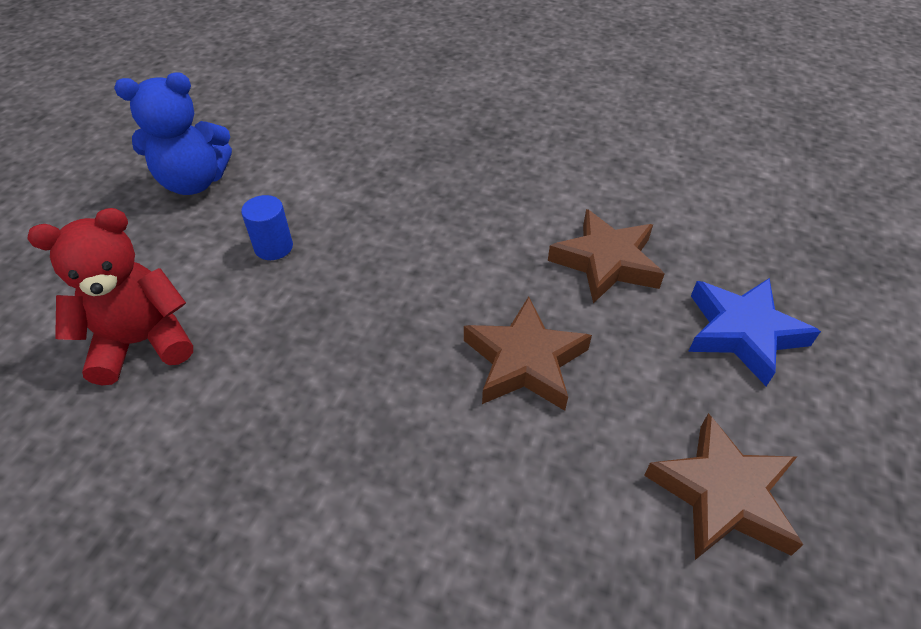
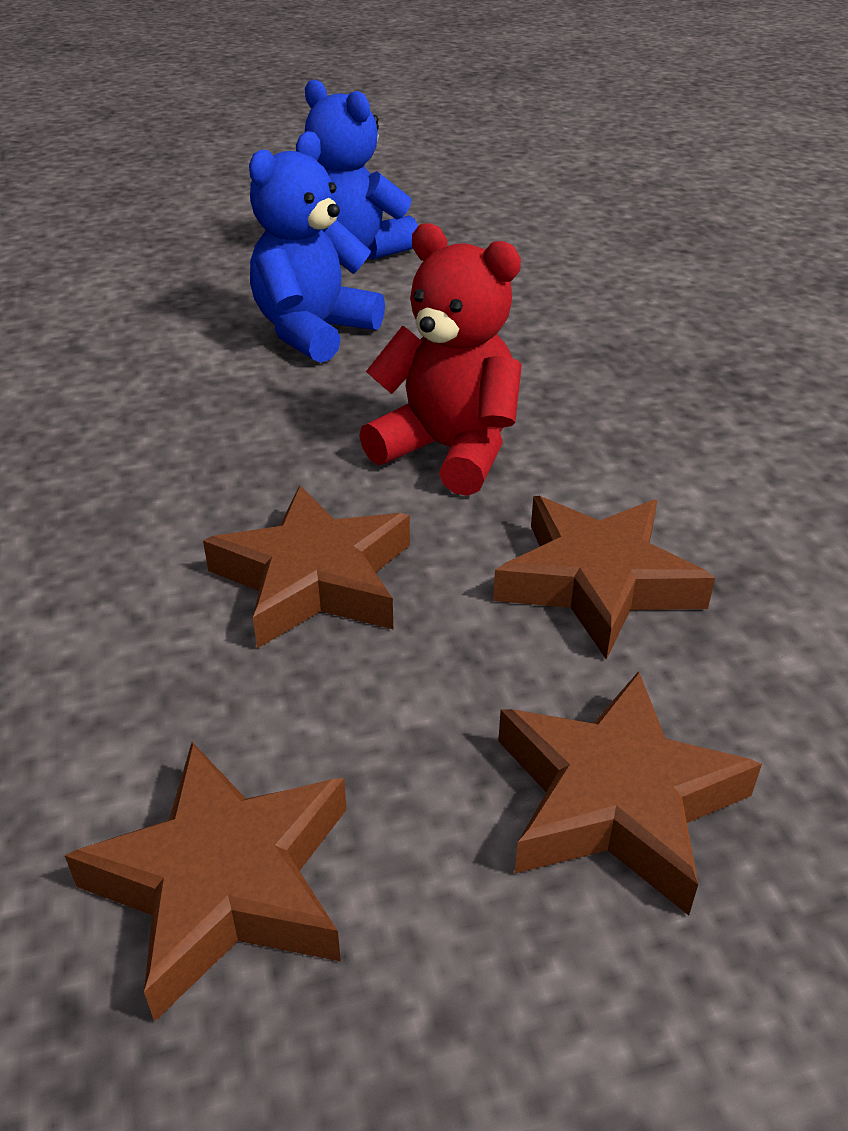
camera: 55 degrees right, 10 degrees down
(142, 342) = (109, 327): red teddy bear -> red teddy bear (449, 451)
(273, 247) = (313, 332): blue cylinder -> blue teddy bear
(742, 333) = (615, 799): blue star -> brown star

